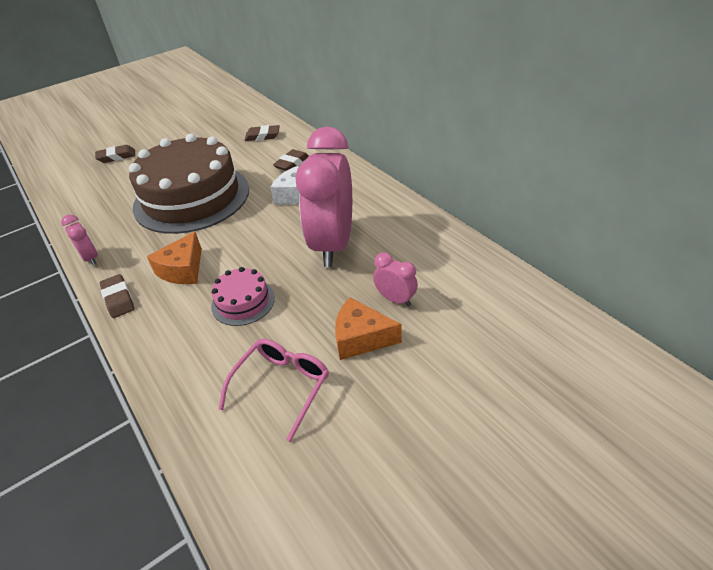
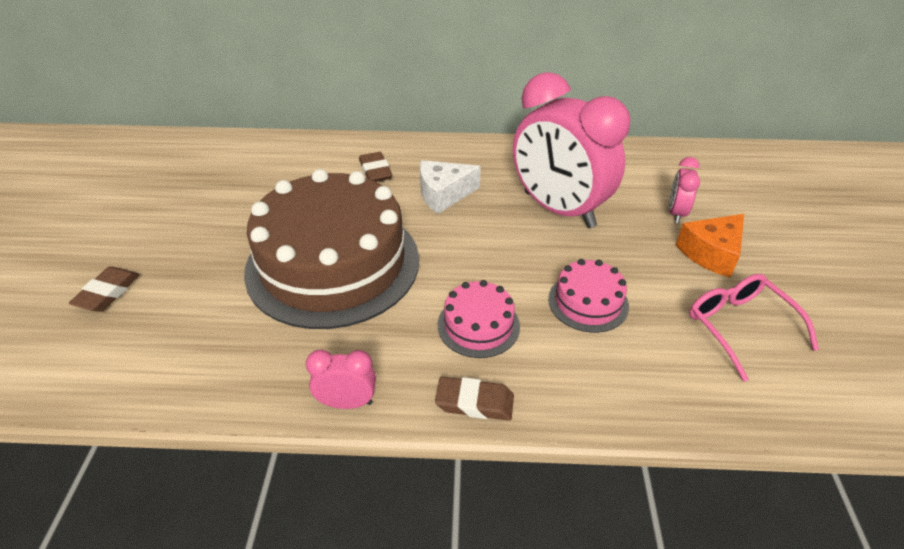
camera: 55 degrees left, 0 degrees up
(183, 269) = (478, 325): orange cheese -> pink cake
(262, 136) = (283, 164): brown eraser -> none
(395, 299) = (676, 213): pink clock -> pink clock turned 60 degrees counterclockwise

